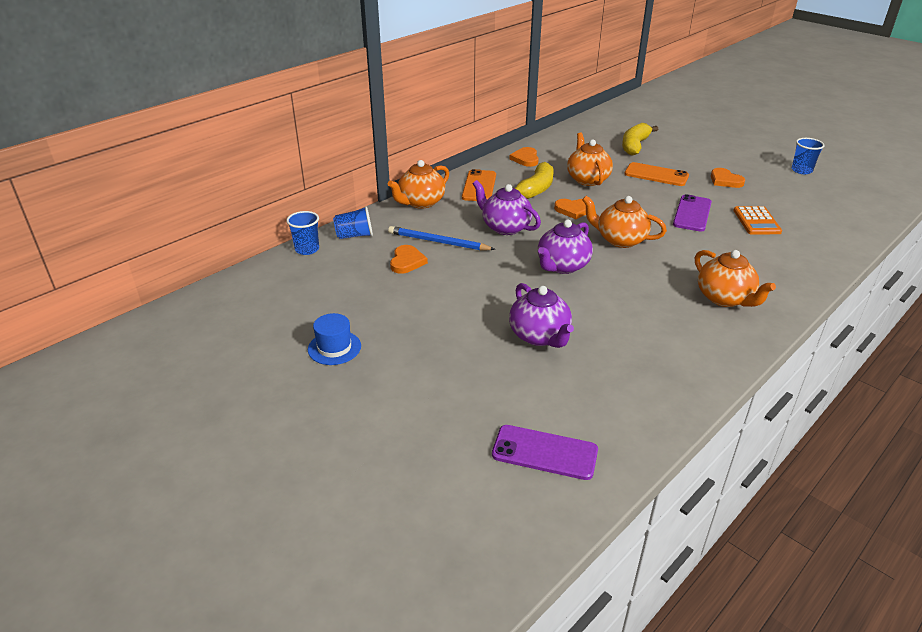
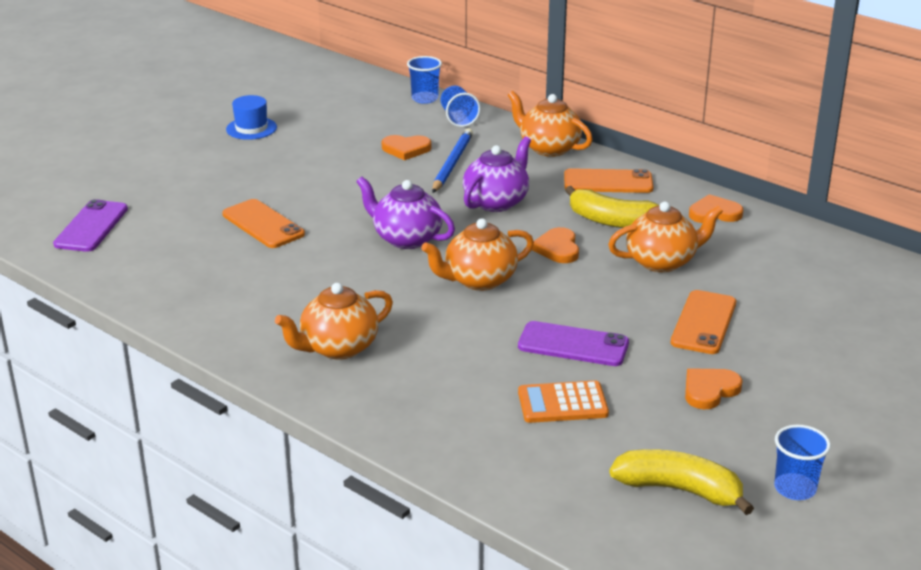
camera: 85 degrees right, 5 degrees down
(540, 336) = (263, 224): purple teapot -> orange phone
(620, 240) = (479, 280): orange teapot -> orange teapot turned 135 degrees counterclockwise
(635, 146) = (817, 309): yellow banana -> yellow banana (679, 490)

